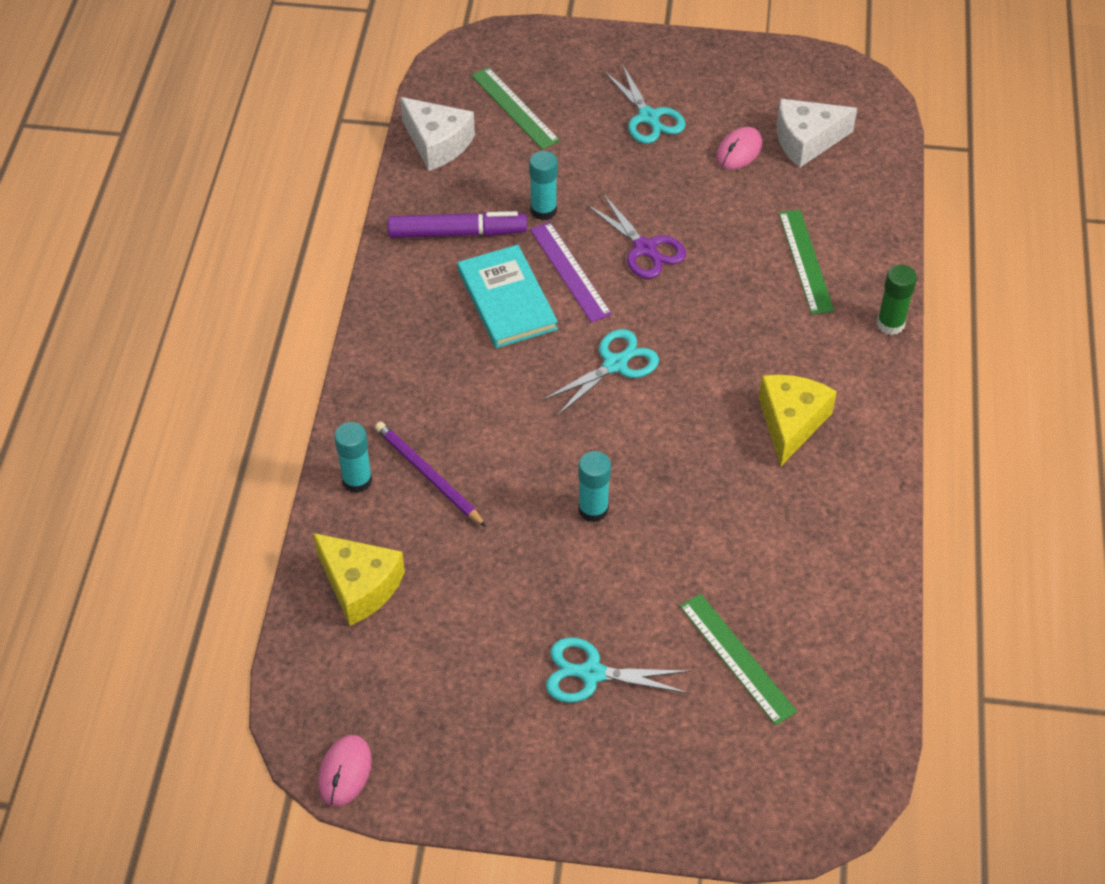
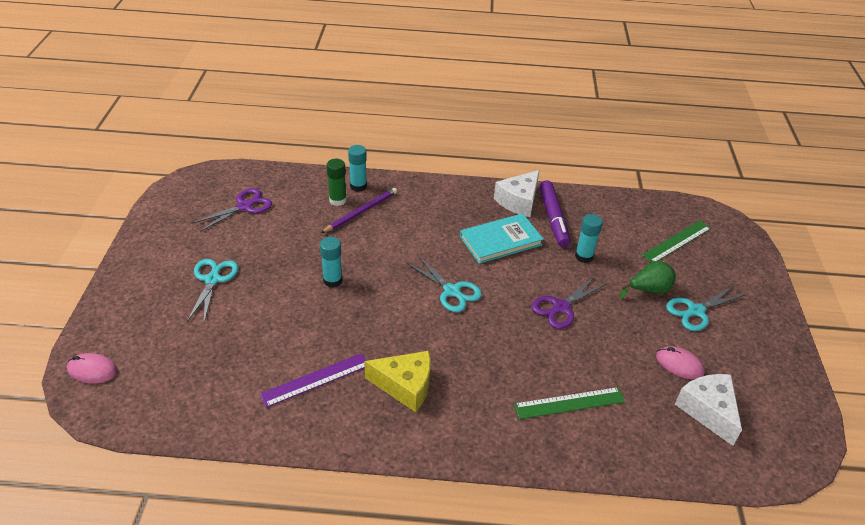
camera: 85 degrees right, 10 degrees down
(345, 772) = (174, 190): pink mouse -> pink mouse (92, 370)
(360, 585) = (288, 190): yellow cheese -> none
(403, 649) = (244, 206): none -> purple scissors
(437, 143) = (629, 208): white cheese -> white cheese (519, 201)
(570, 271) = (531, 269): purple ruler -> purple ruler (315, 380)
(611, 155) = (648, 290): none -> green pear
(737, 658) = (209, 348): green ruler -> none
(890, 324) = (511, 458): green glue stick -> green glue stick (337, 200)

